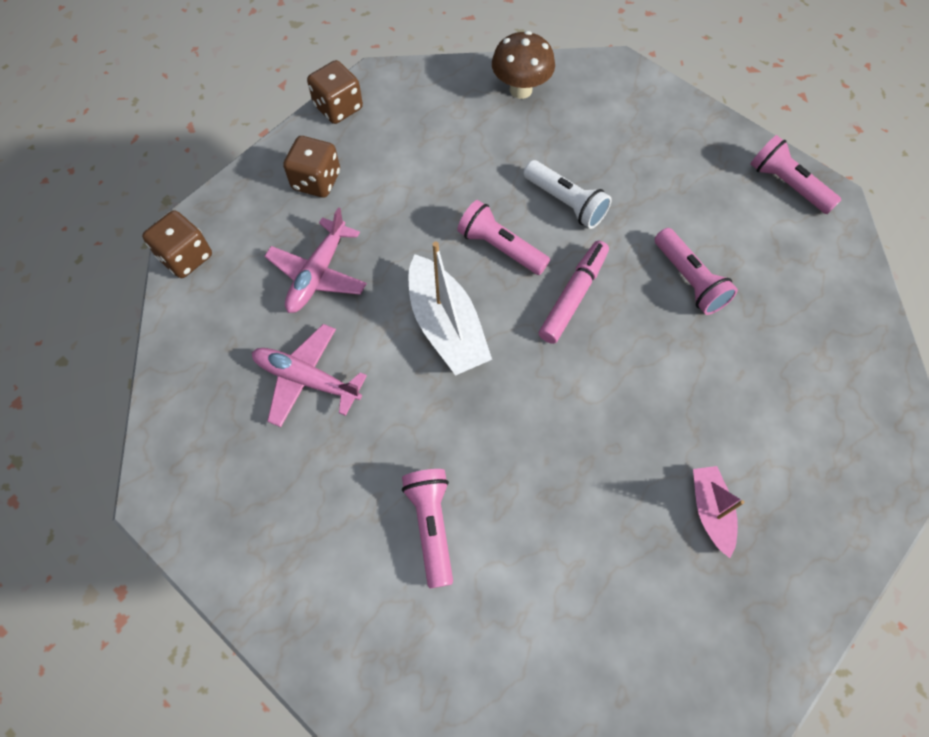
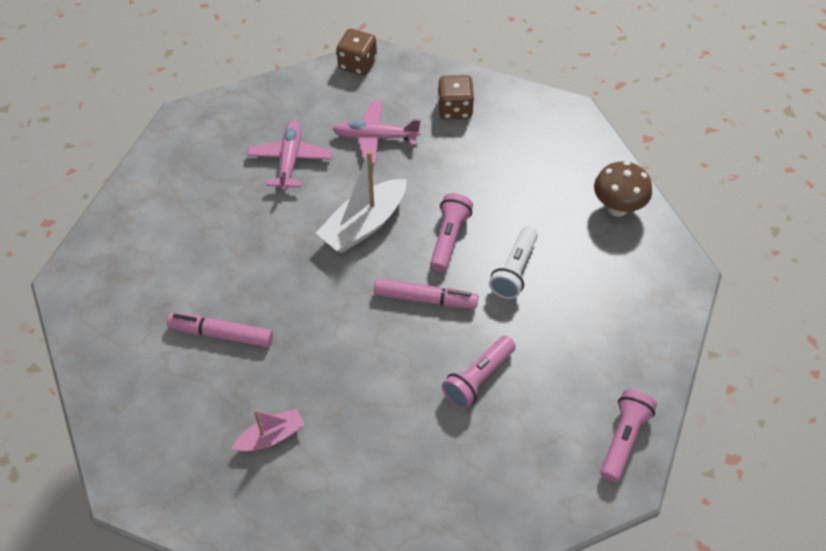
camera: 70 degrees right, 10 degrees down
(338, 107) = (530, 98): brown dice -> none
(431, 525) = (207, 262): pink flashlight -> none
(550, 534) = (221, 334): none -> pink marker

